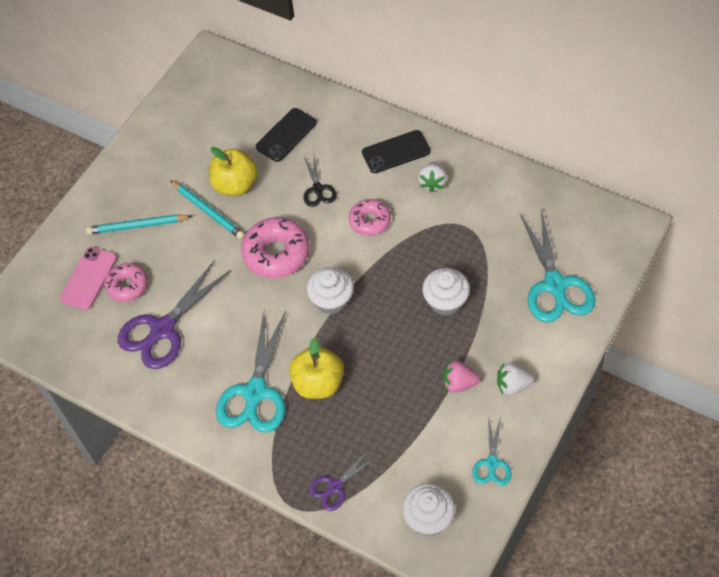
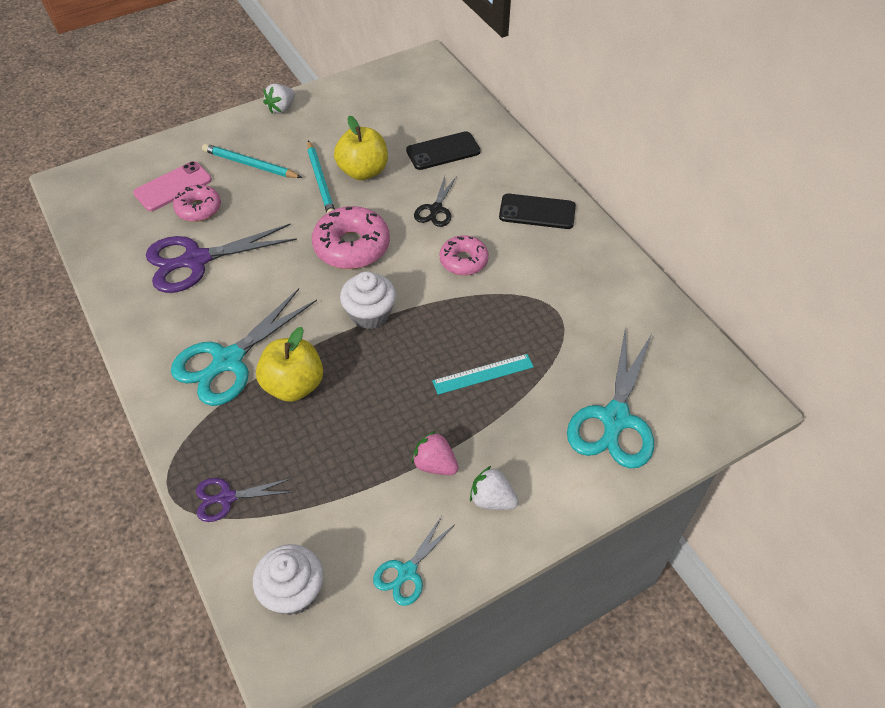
camera: 25 degrees right, 5 degrees down
(433, 183) = (553, 256): white strawberry -> white strawberry (281, 108)
(446, 301) = (483, 374): white cupcake -> turquoise ruler

